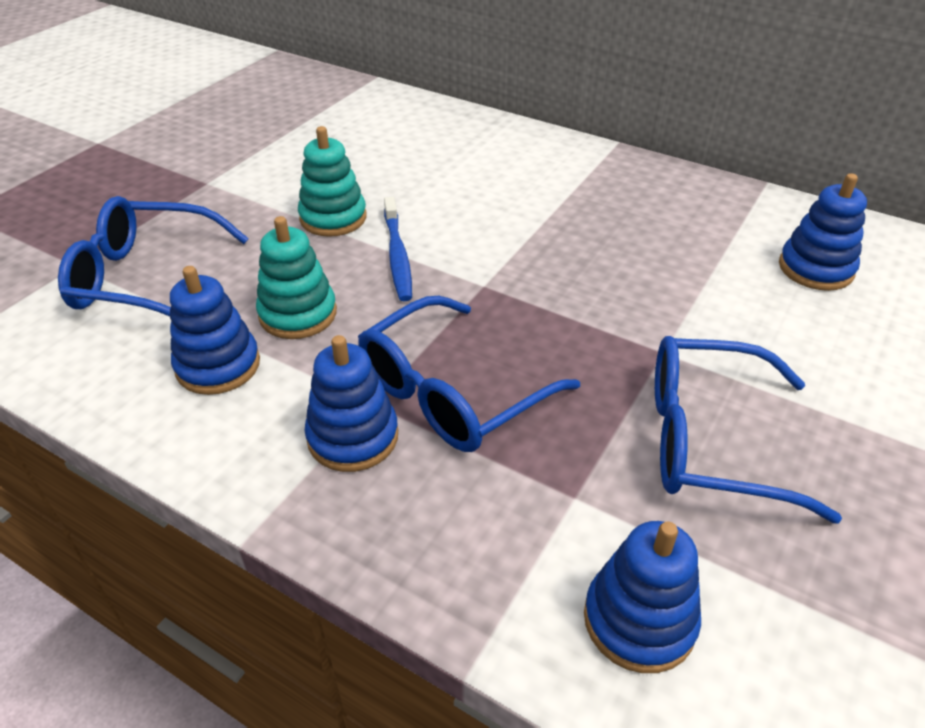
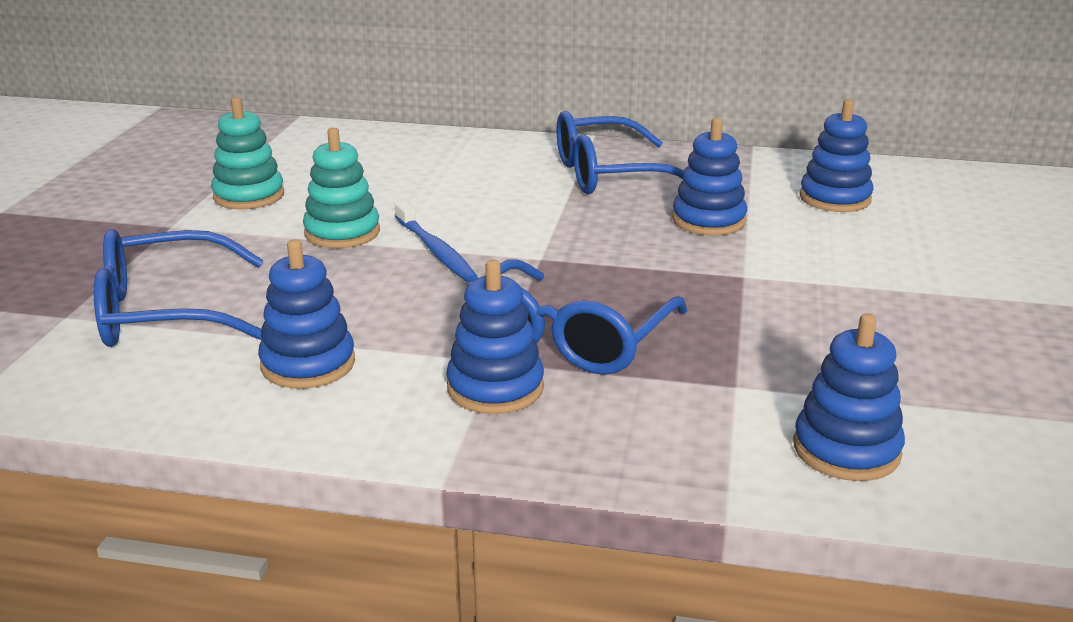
camera: 20 degrees left, 15 degrees down
(298, 314) = (364, 311): turquoise stacking toy -> turquoise stacking toy (249, 196)
(668, 271) = (708, 220): none -> blue stacking toy
(709, 440) = (824, 326): blue glasses -> blue glasses (608, 175)

